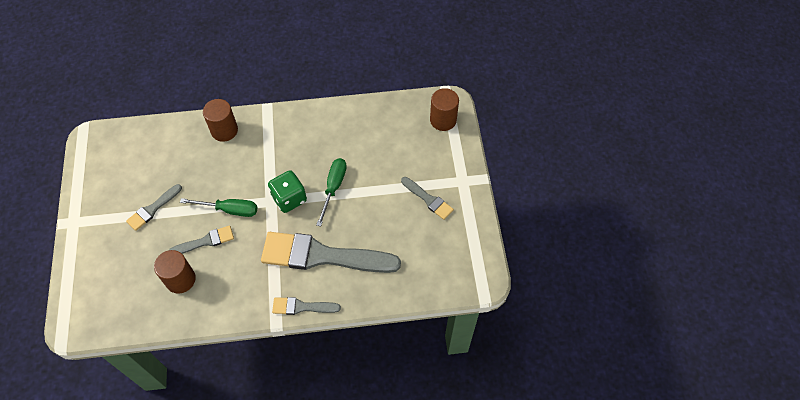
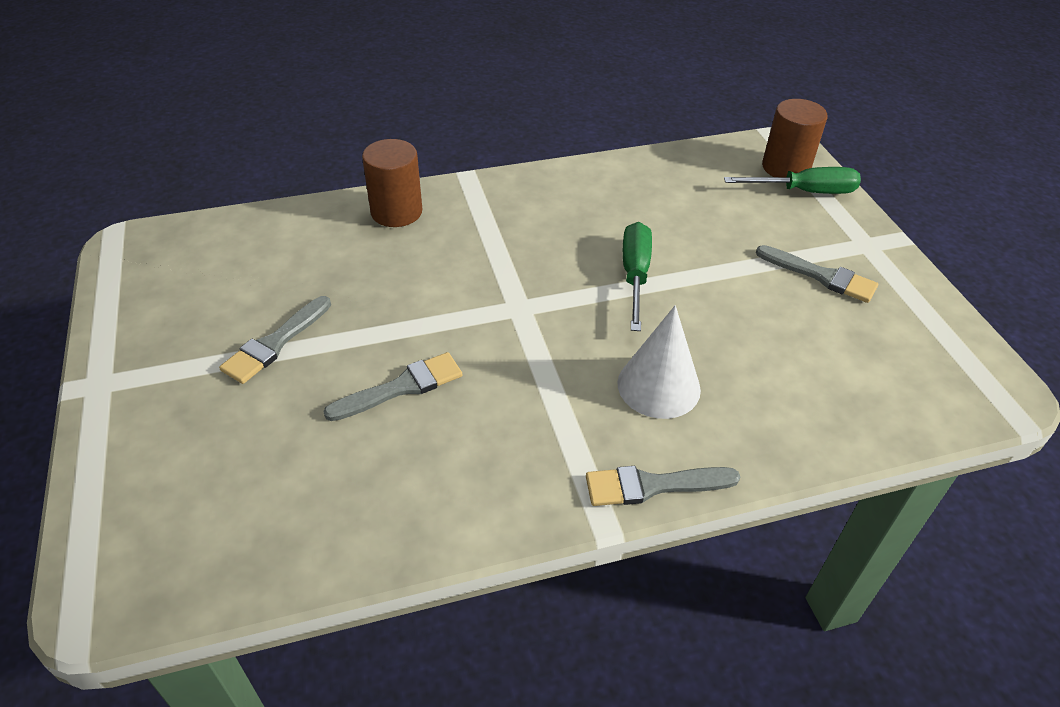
camera: 10 degrees left, 15 degrees down
(180, 279) = (361, 464): brown cylinder -> none
(229, 210) = (439, 329): green screwdriver -> green screwdriver (804, 191)
(289, 198) = (555, 300): green dice -> none
(322, 256) = (658, 386): grey brush -> white cone

